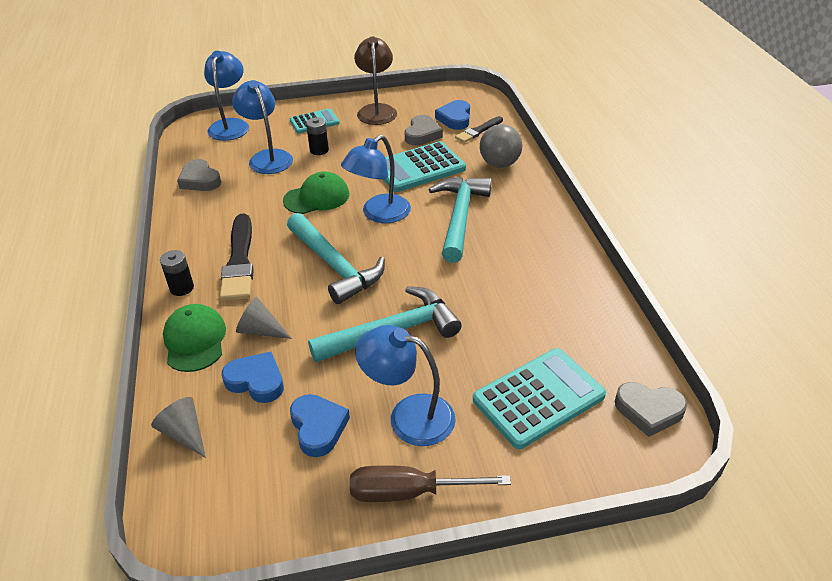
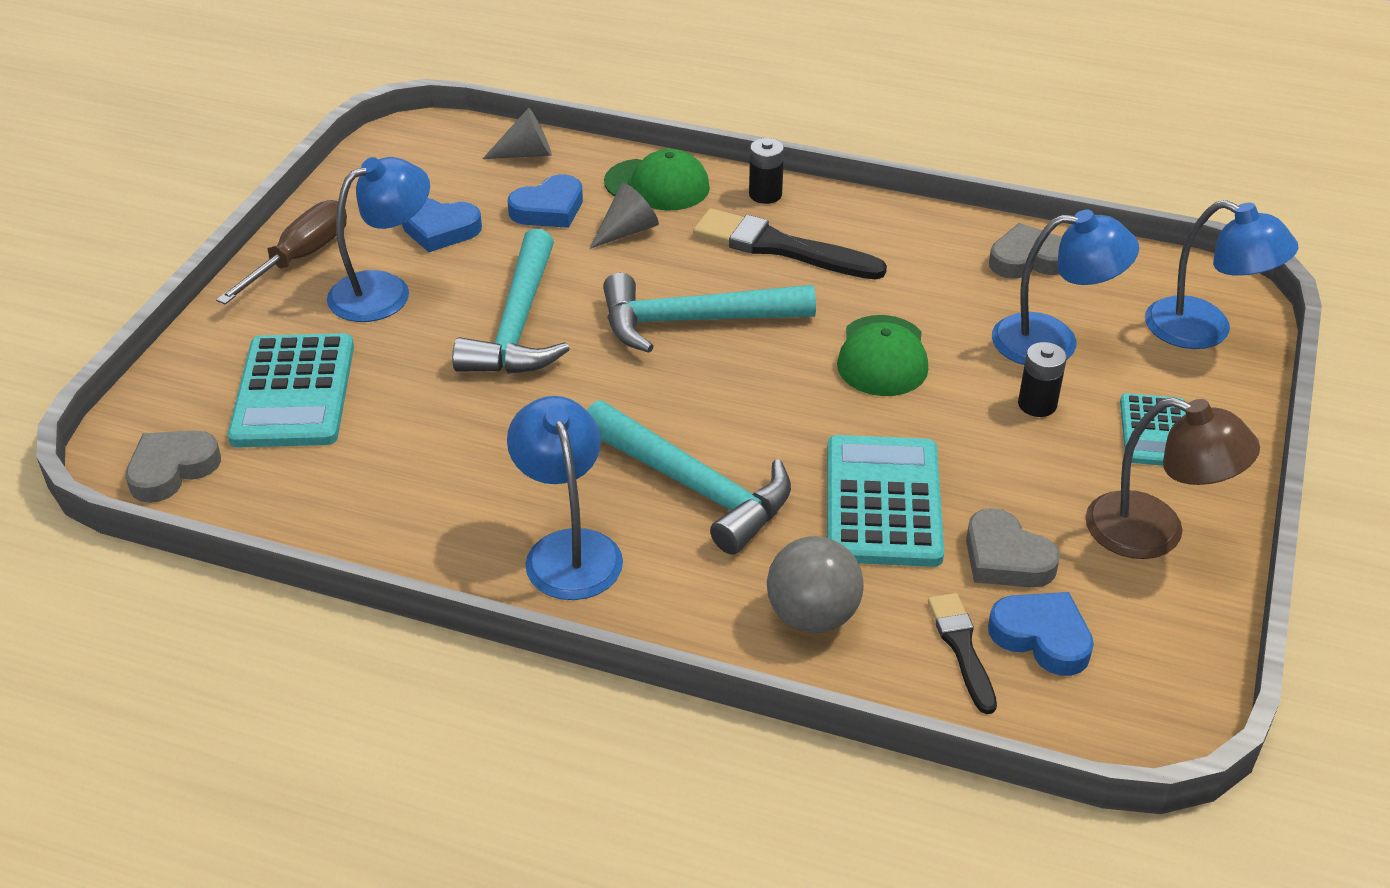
camera: 120 degrees right, 0 degrees up
(379, 214) = (780, 403): blue lamp -> blue lamp (568, 549)

